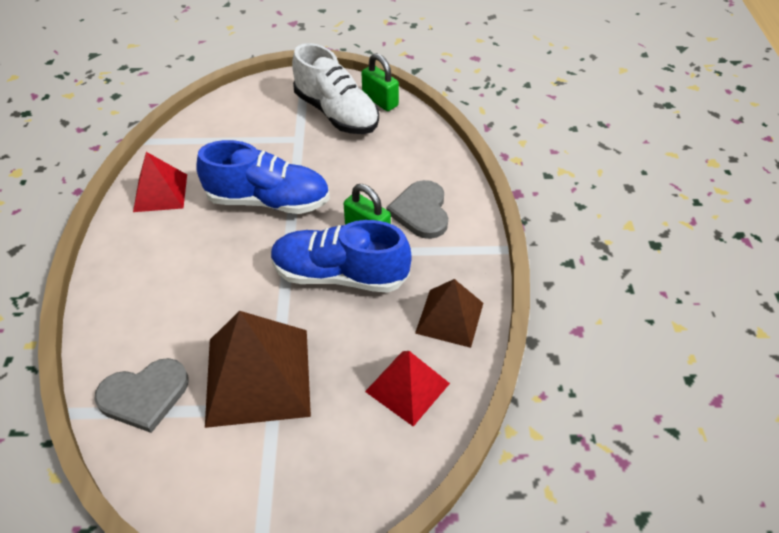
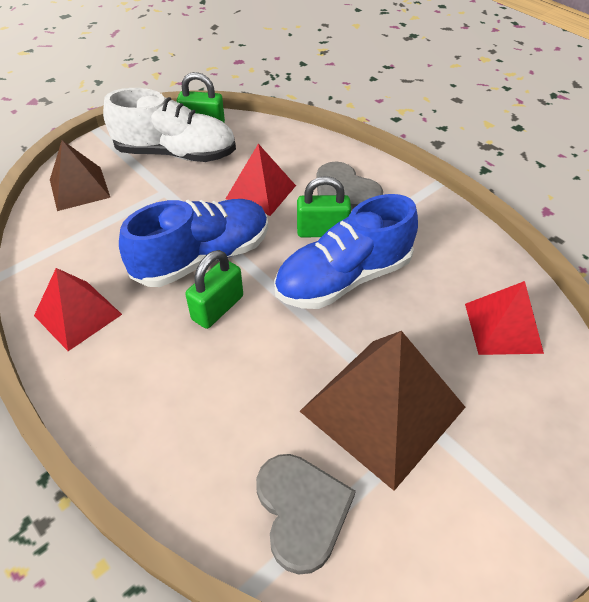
camera: 40 degrees left, 0 degrees up
(144, 395) = (302, 510): grey heart -> grey heart turned 45 degrees counterclockwise
(239, 241) = (217, 308): none -> green padlock
(360, 176) = (260, 192): none -> red pyramid
(449, 318) = (465, 256): brown pyramid -> brown pyramid (79, 188)

